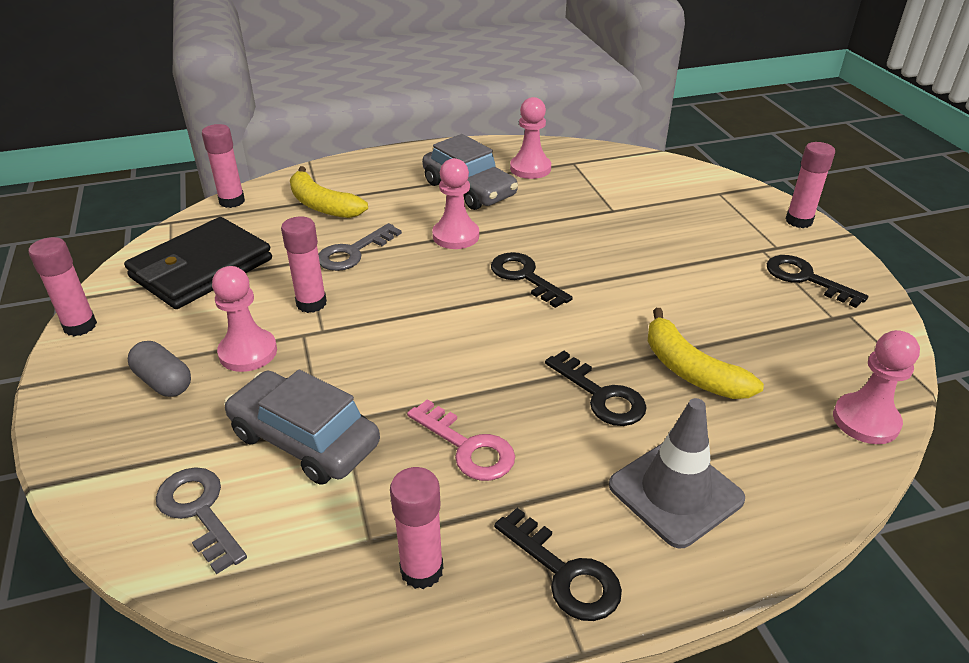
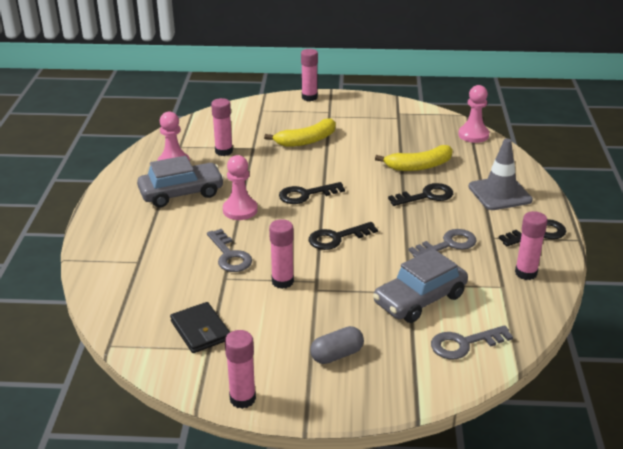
camera: 70 degrees left, 5 degrees down
(201, 268) = (200, 330): black wallet -> black wallet, size x0.59
(232, 201) = (102, 307): pink glue stick -> pink glue stick (224, 151)
(248, 352) = (323, 314): pink pawn -> none
(322, 205) = (149, 261): yellow banana -> yellow banana (306, 141)
(467, 447) = (448, 244): pink key -> grey key
(806, 279) = (363, 113): black key -> black key (337, 238)

